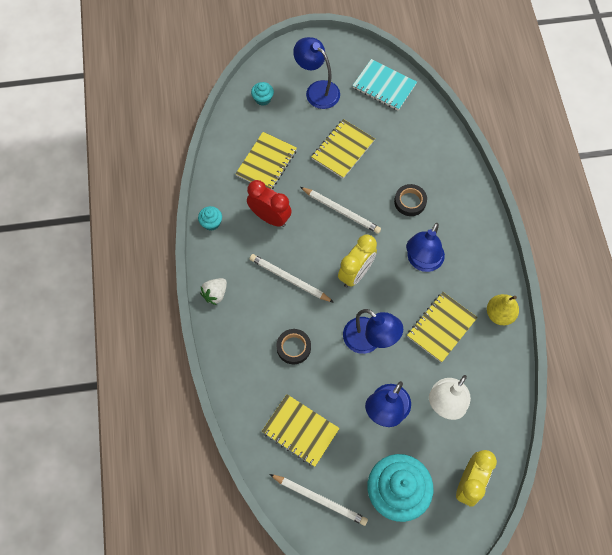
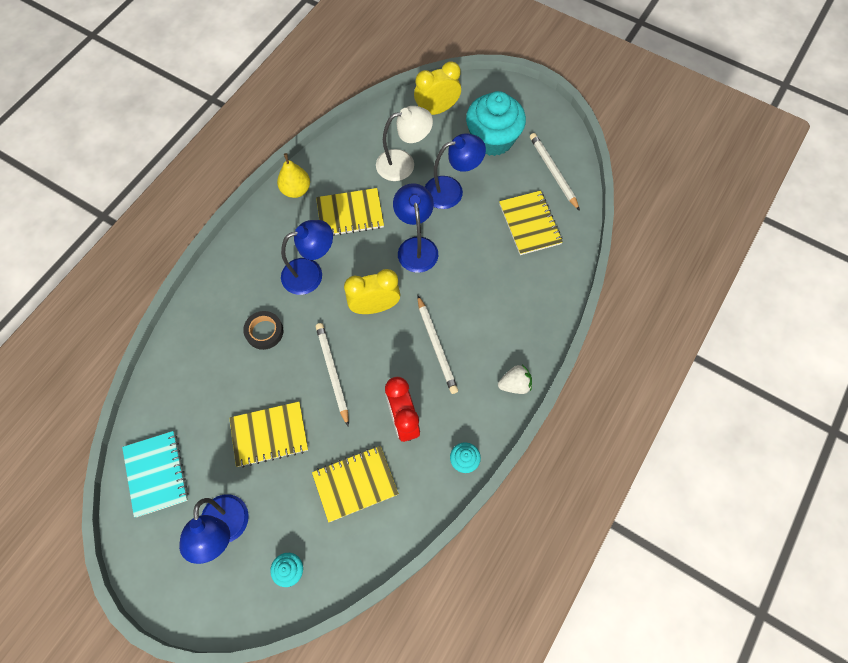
camera: 140 degrees left, 0 degrees up
(293, 347) = (483, 287): black tape -> none

